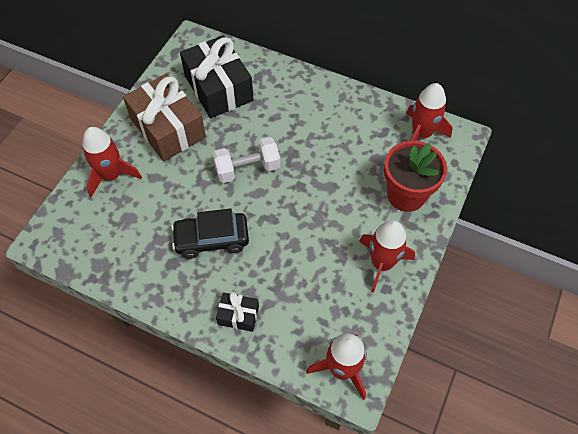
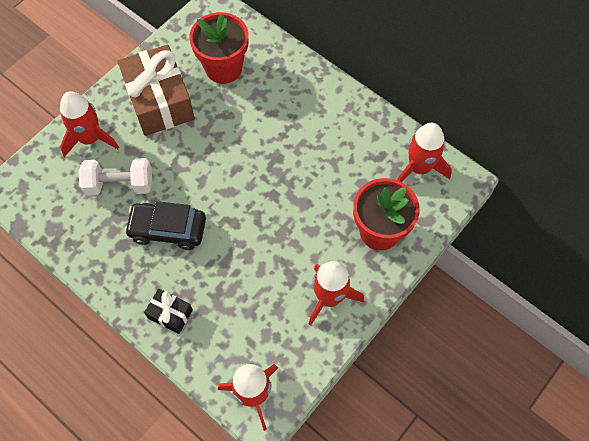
camera: 15 degrees right, 5 degrees up
(218, 88) = (223, 68): black gift -> red flower pot
(247, 169) = (226, 163): white dumbbell -> white dumbbell (120, 184)

